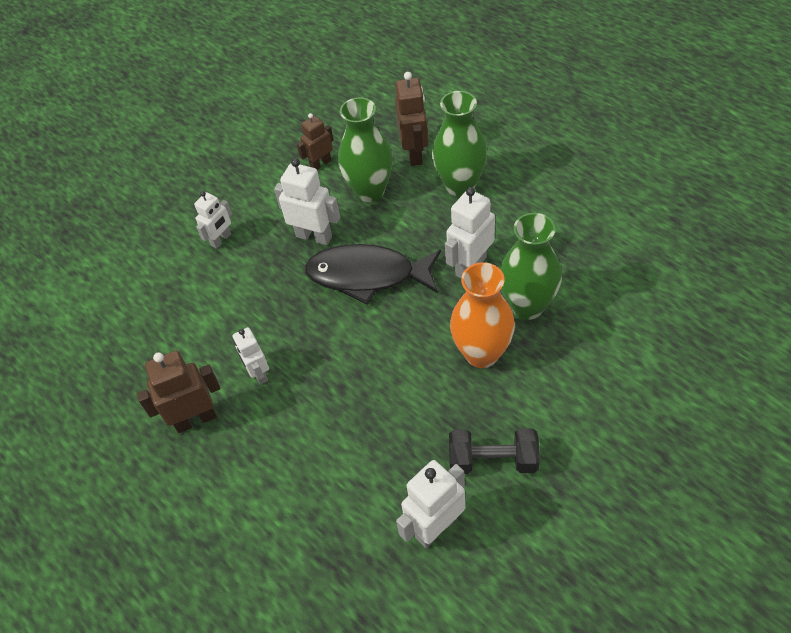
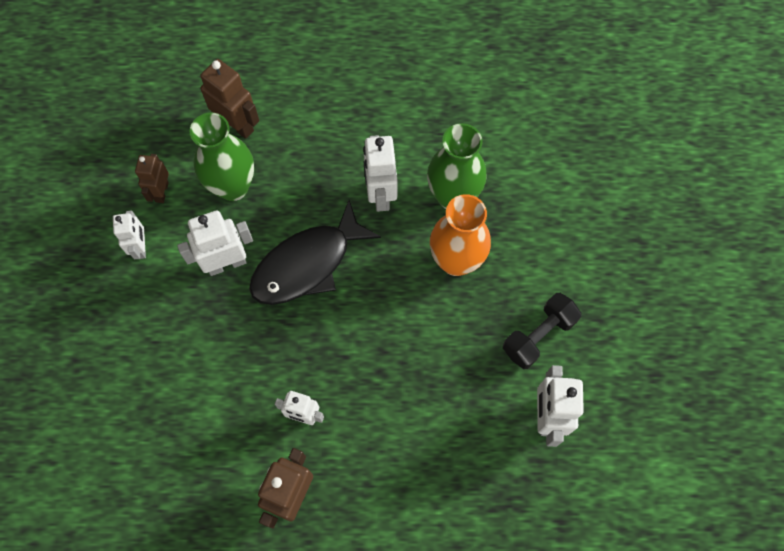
camera: 50 degrees left, 15 degrees up
(221, 240) = (145, 329): white robot -> white robot (141, 247)
(460, 185) = (305, 128): green vase -> none

